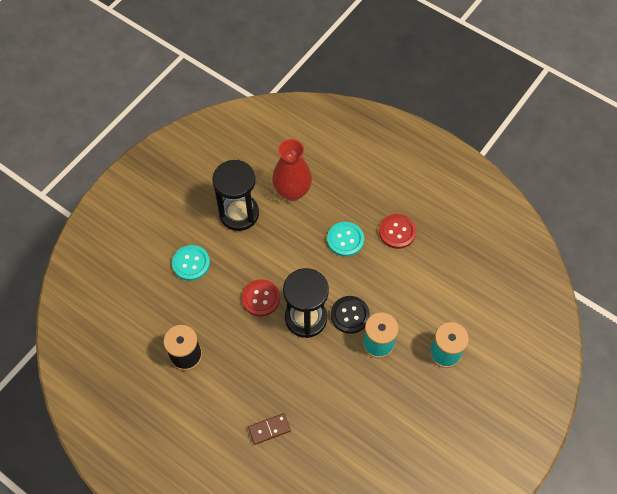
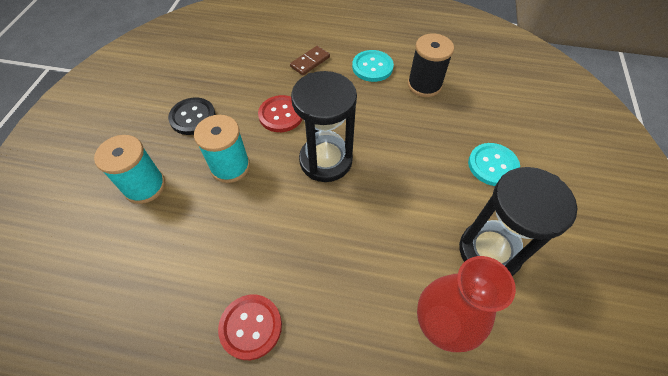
camera: 155 degrees right, 5 degrees down
(261, 298) = (388, 160): red button -> red button (281, 115)
(345, 240) = (324, 278): turquoise button -> turquoise button (372, 67)
(350, 315) = (275, 183): black button -> black button (193, 117)

